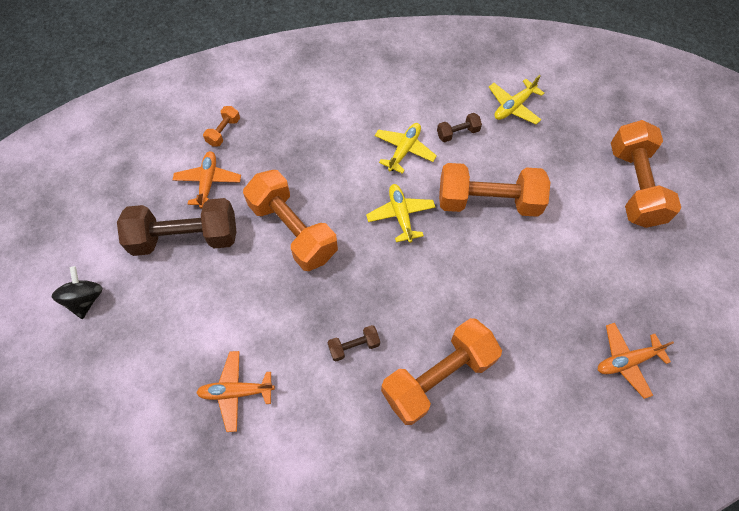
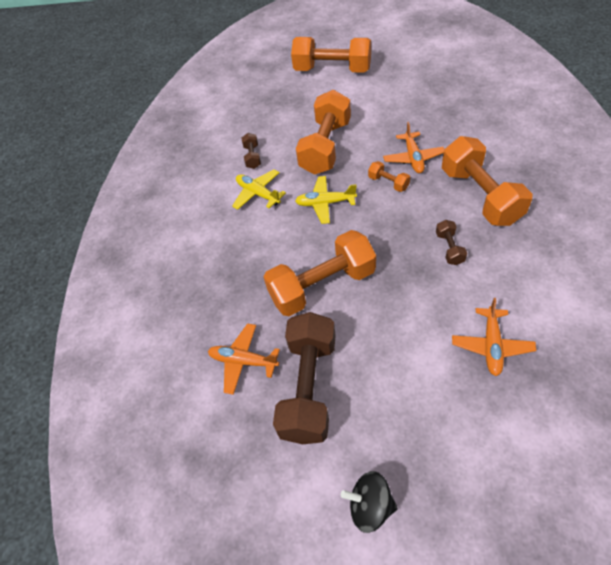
camera: 70 degrees left, 10 degrees down
(224, 132) = (181, 342): orange dumbbell -> orange dumbbell (388, 183)
(513, 106) = (238, 120): yellow plane -> none
(626, 361) = (471, 95): orange plane -> orange plane (413, 158)

